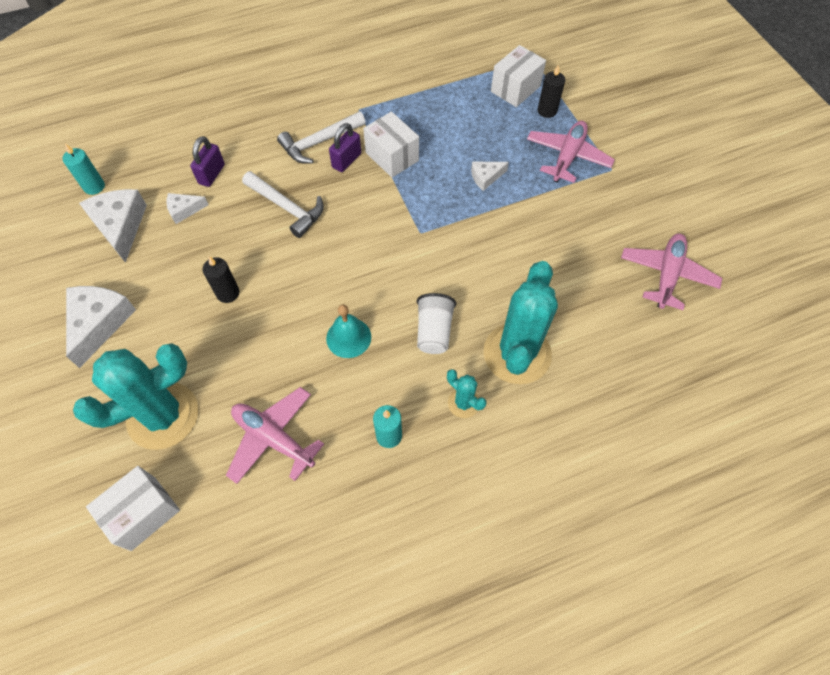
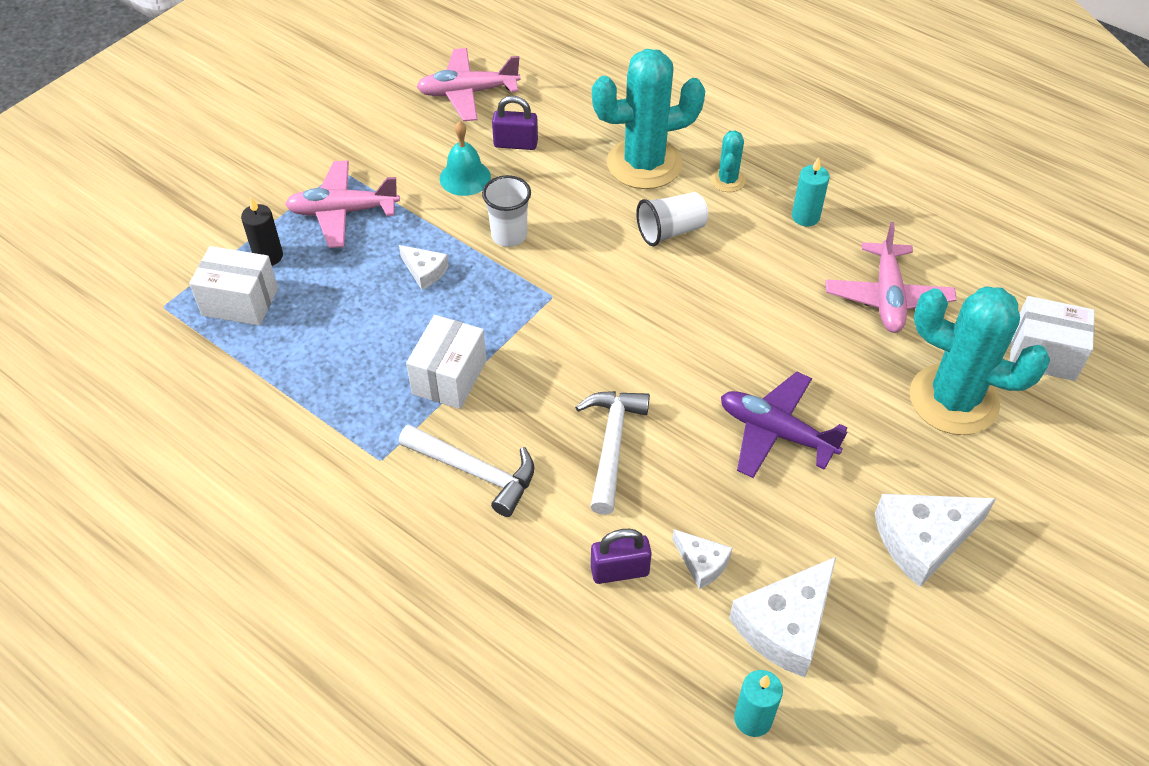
camera: 120 degrees left, 10 degrees down
(228, 293) = (776, 432): black candle -> purple plane
(346, 160) = (488, 423): purple padlock -> purple padlock (515, 144)
(348, 337) = (735, 294): turquoise bell -> turquoise bell (465, 177)
(491, 233) = (509, 235): none -> white cup

